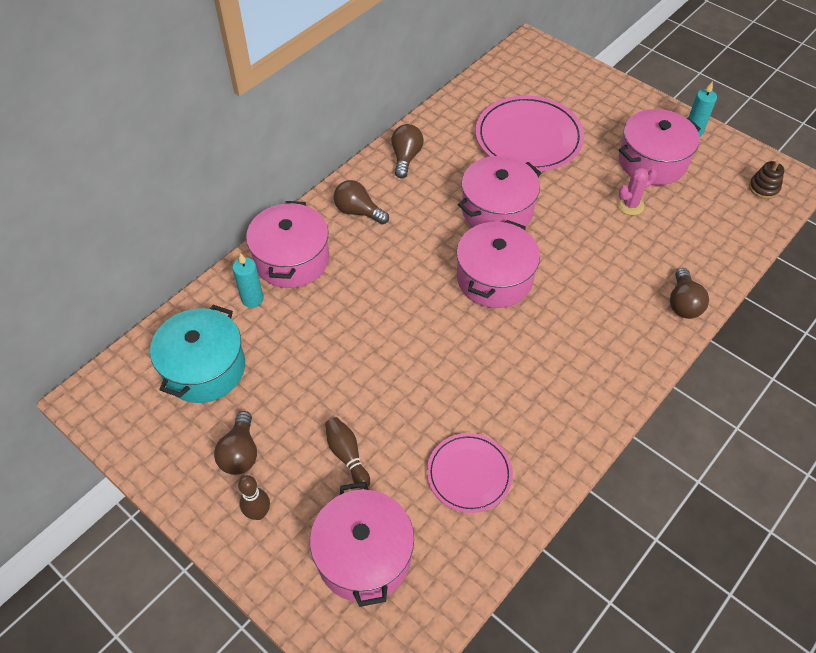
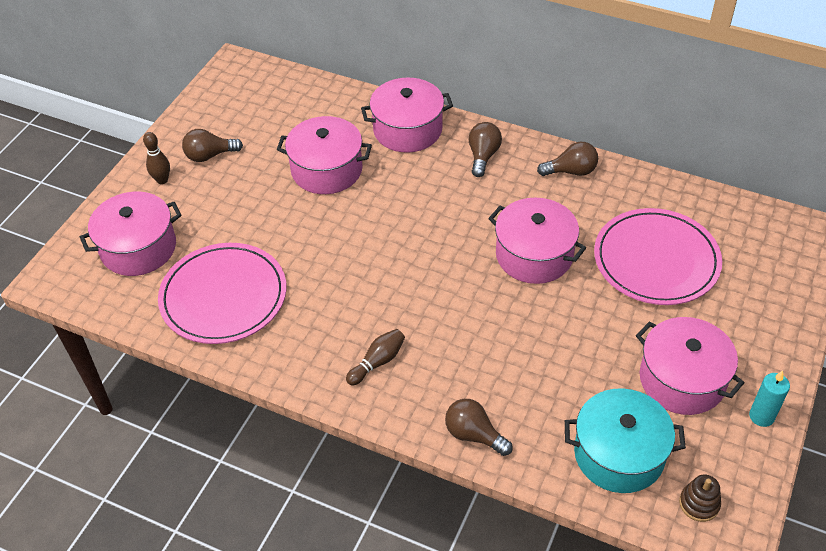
camera: 75 degrees right, 5 degrees down
(204, 368) = (279, 113): turquoise pot -> turquoise pot (619, 454)
(252, 299) = (356, 119): turquoise candle -> none
(347, 455) = (222, 216): brown bowling pin -> brown bowling pin (377, 362)
(469, 474) = (223, 296): pink plate -> pink plate, size x1.68
(494, 278) = (443, 271): pink pot -> pink pot (327, 170)
(630, 205) = (598, 367): pink cactus -> none
(683, 303) = (474, 435): brown light bulb -> brown light bulb turned 45 degrees clockwise

